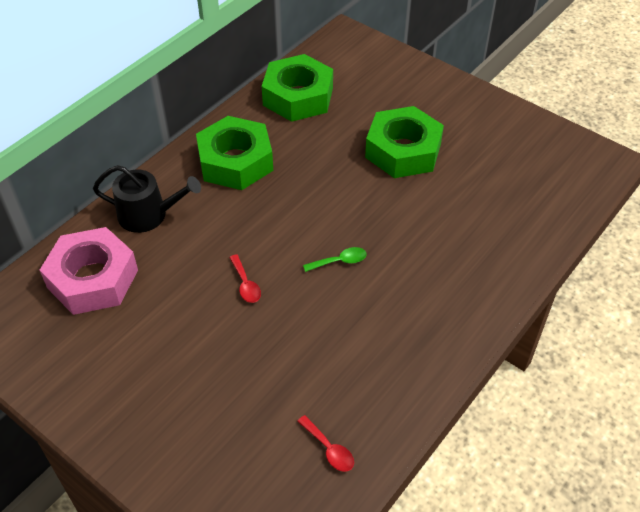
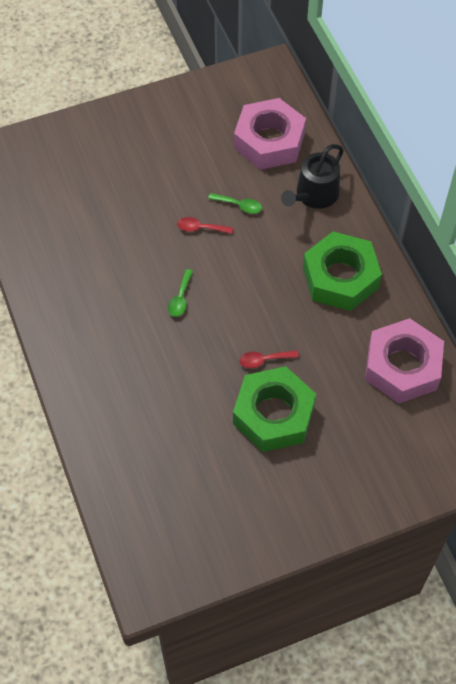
camera: 120 degrees right, 10 degrees up
(196, 266) = (239, 205): none -> green spoon
(298, 96) = (402, 367): green nut -> pink nut
(329, 449) = (35, 215): red spoon -> red spoon (264, 360)

